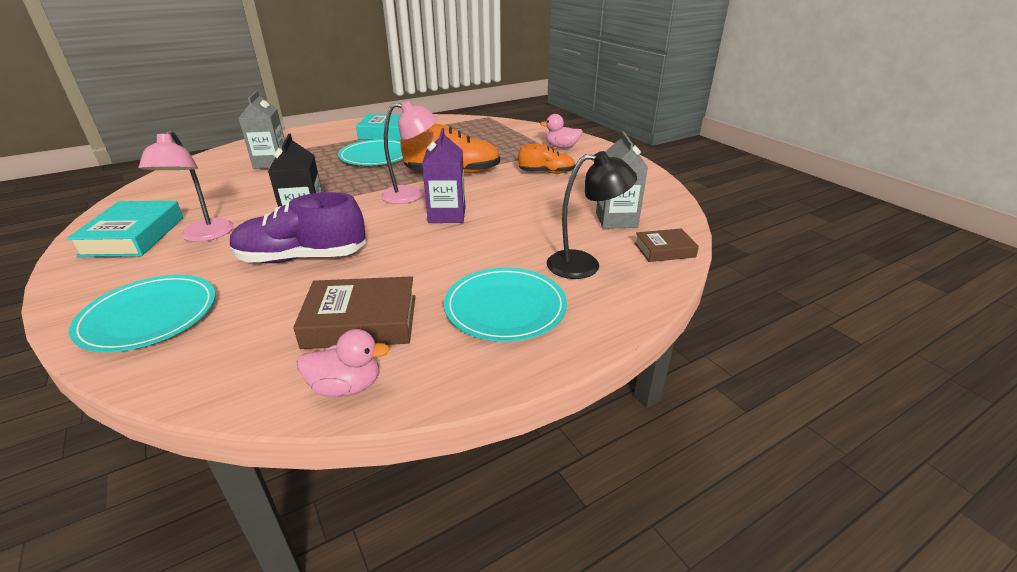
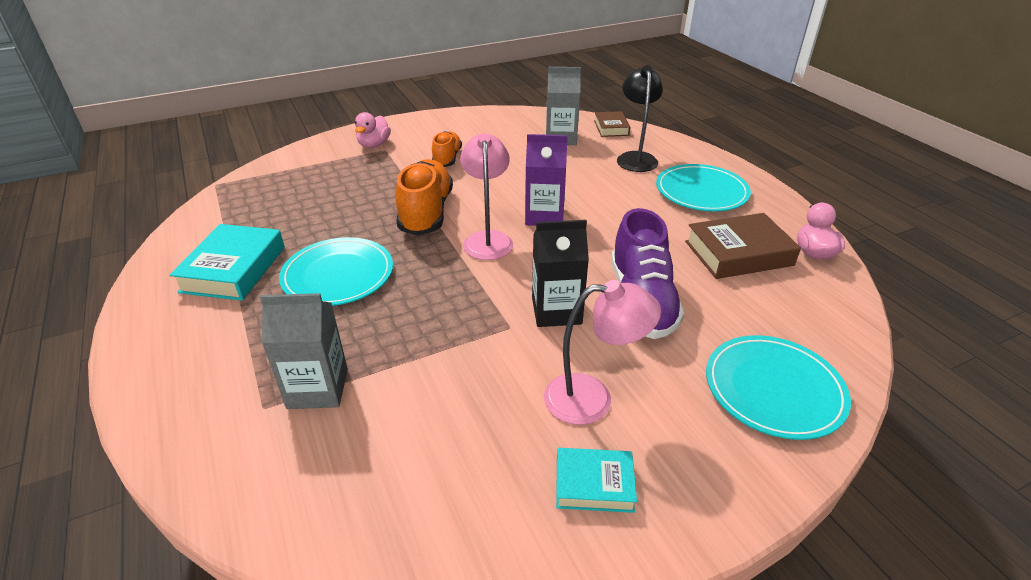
camera: 85 degrees left, 5 degrees up
(133, 236) = (594, 484): turquoise book -> turquoise book, size x0.59
(361, 321) = (738, 253): brown book -> brown book turned 75 degrees clockwise

